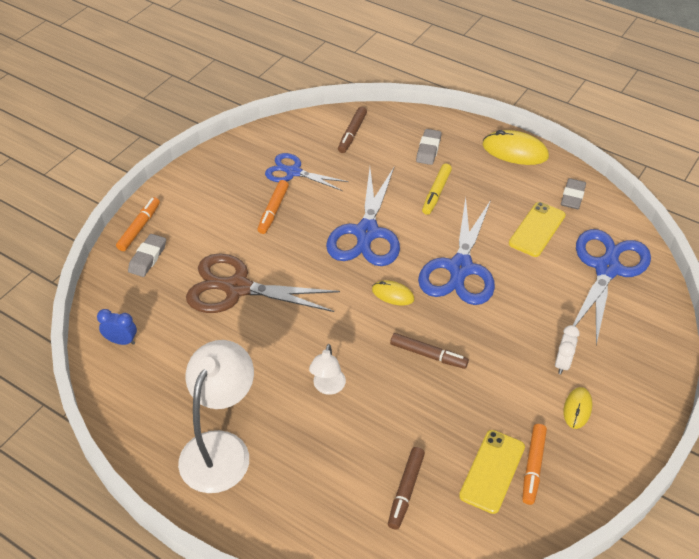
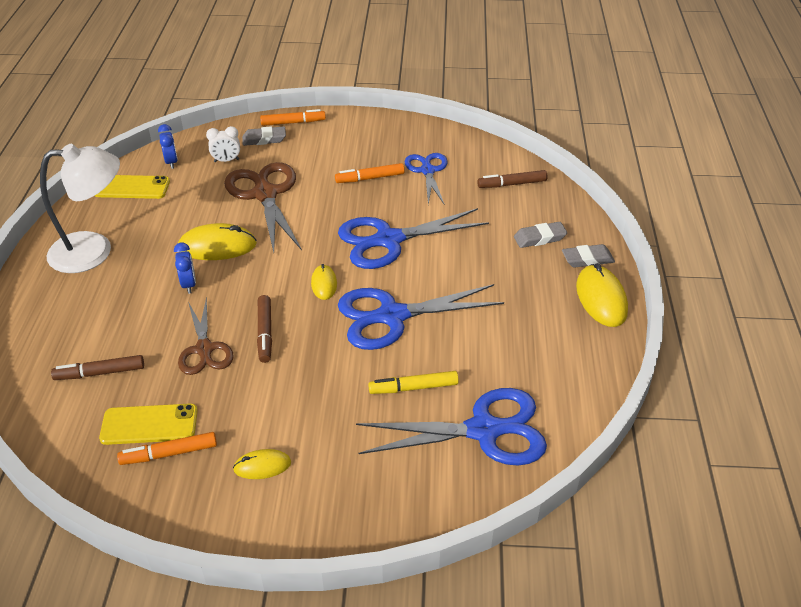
camera: 60 degrees right, 5 degrees down
(288, 349) = (217, 246): none -> yellow mouse
(328, 387) = (189, 284): white lamp -> blue clock
(422, 403) = (204, 349): none -> brown scissors
(436, 193) = (483, 264): yellow marker -> yellow marker (413, 387)
(537, 229) = (496, 354): yellow phone -> yellow phone (132, 187)
(562, 363) = (317, 435): white clock -> white clock (226, 160)
(572, 196) = (573, 366): grey eraser -> grey eraser (587, 259)

